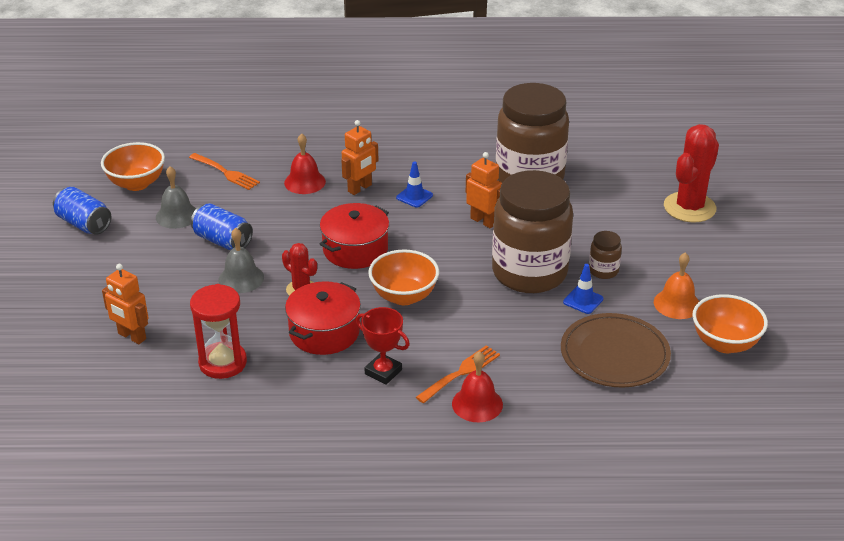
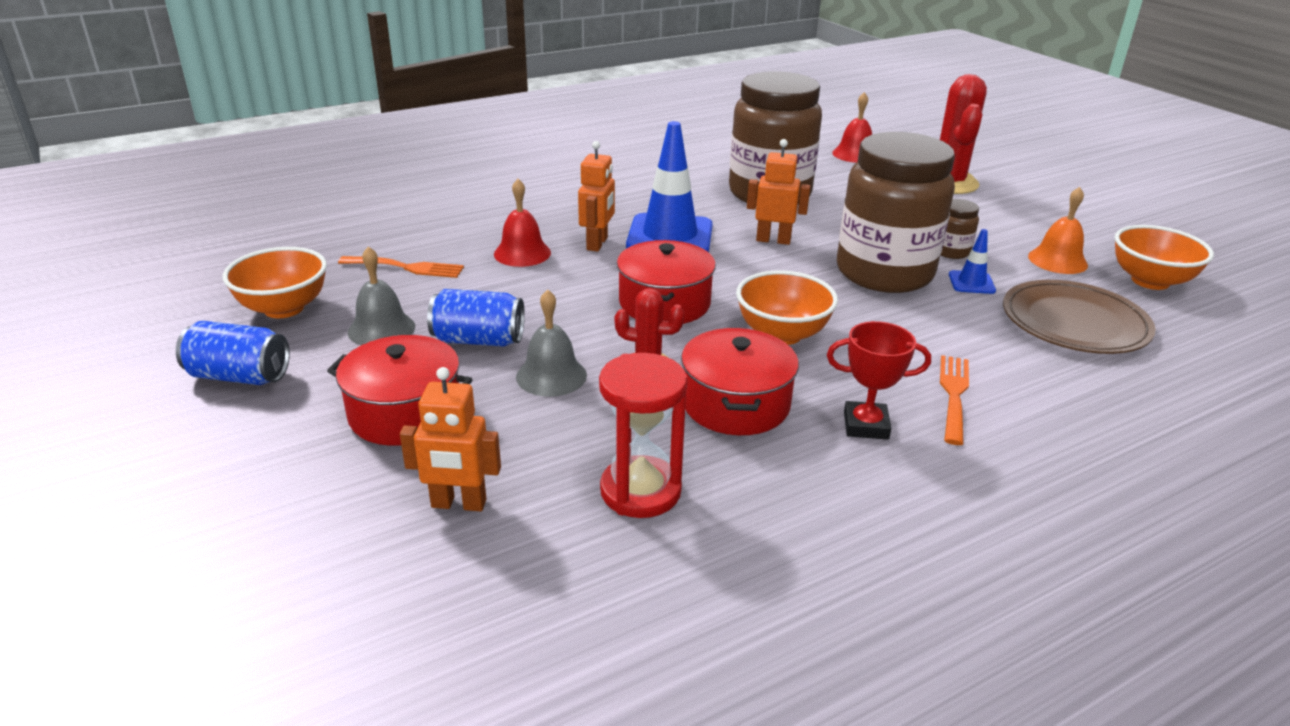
camera: 30 degrees left, 5 degrees down
(147, 275) = (405, 413): none -> red pot
(414, 196) = (670, 236): blue traffic cone -> blue traffic cone, size x2.17
(477, 404) = (1018, 423): red bell -> red bell (855, 154)

